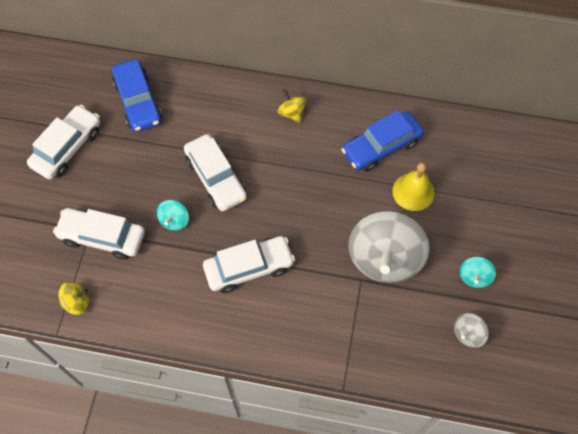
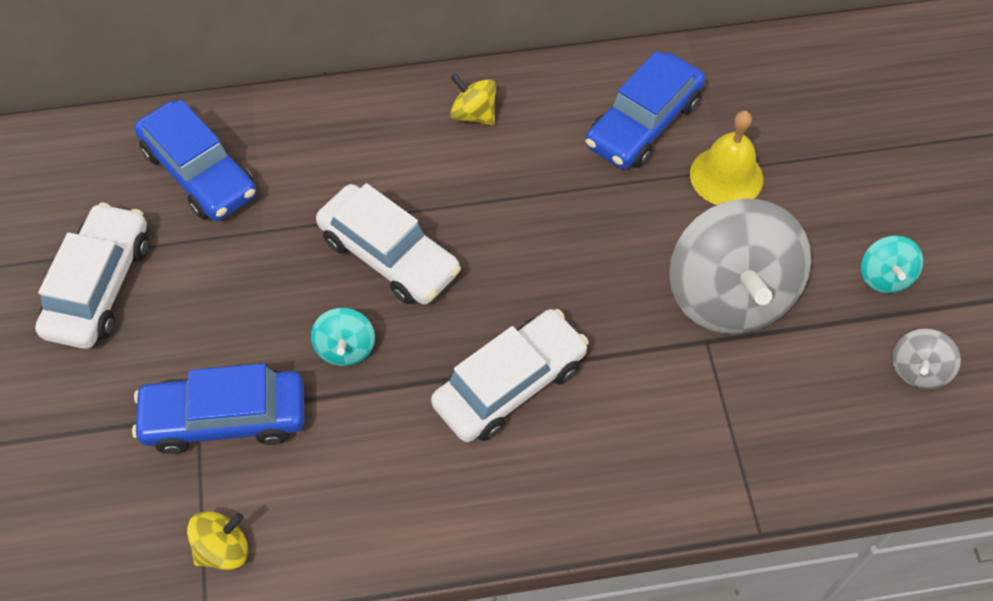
camera: 20 degrees left, 5 degrees down
(102, 237) = (225, 418): white car -> blue car

